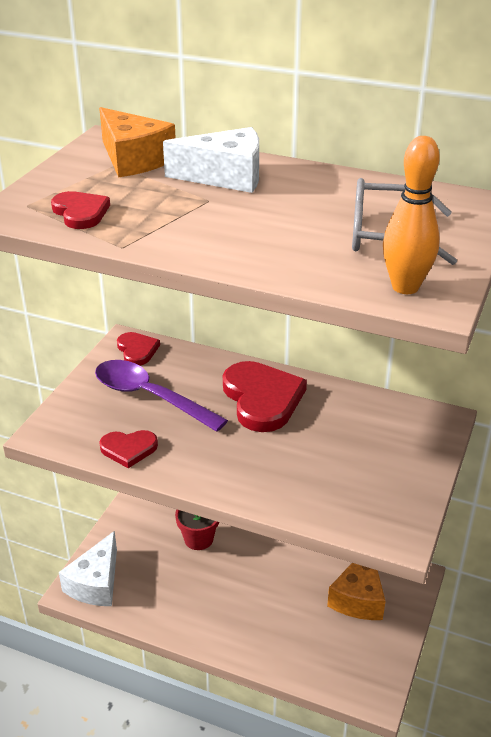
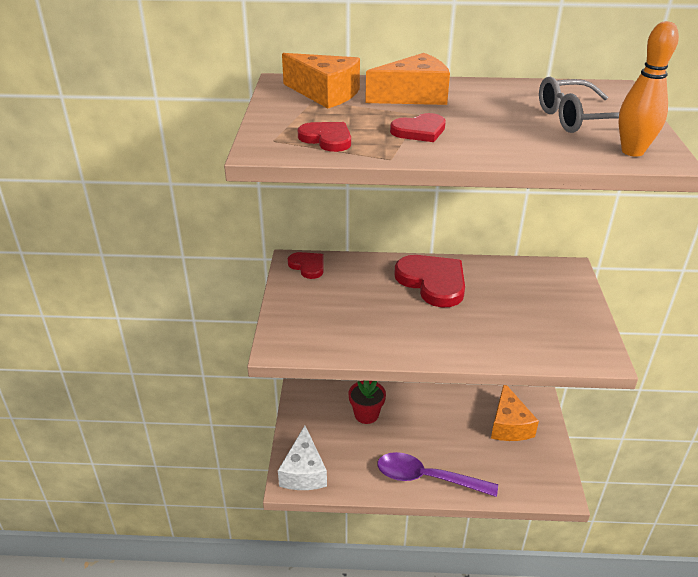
camera: 20 degrees left, 0 degrees up
(128, 449) = (357, 344): red heart -> red heart (419, 131)
(150, 397) = (344, 299): purple spoon -> purple spoon (427, 478)
(226, 176) = (413, 96): white cheese -> orange cheese

